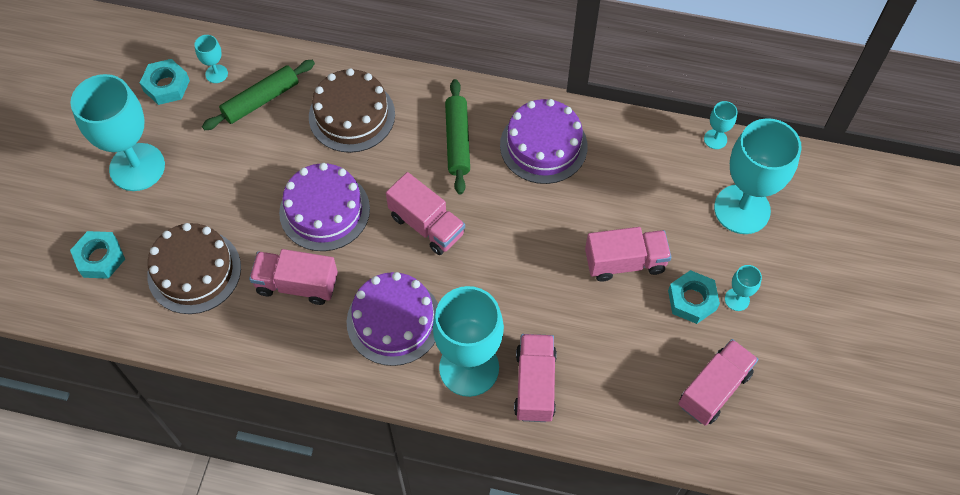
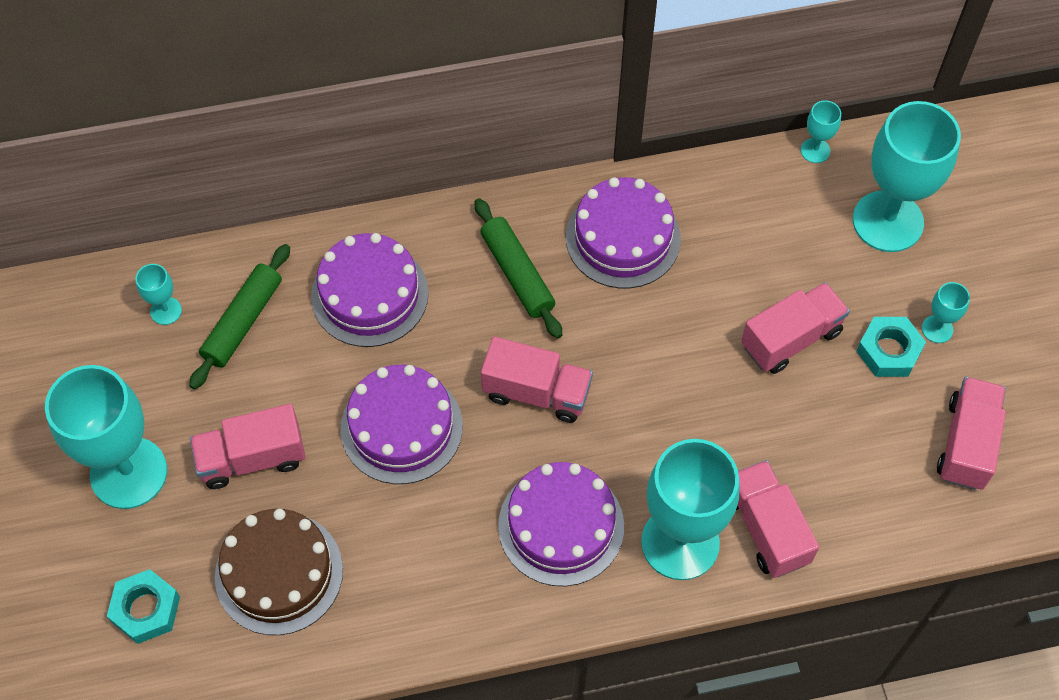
camera: 25 degrees left, 0 degrees up
(166, 86) = (108, 352): turquoise nut -> none
(297, 284) = (418, 533): pink truck -> pink truck (252, 458)
(352, 115) = (370, 294): brown cake -> purple cake

